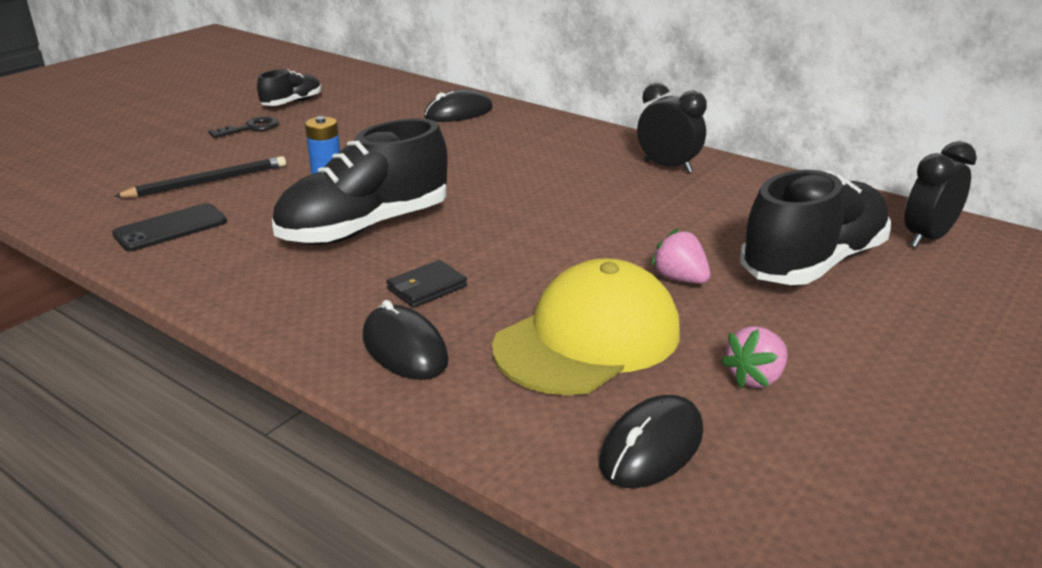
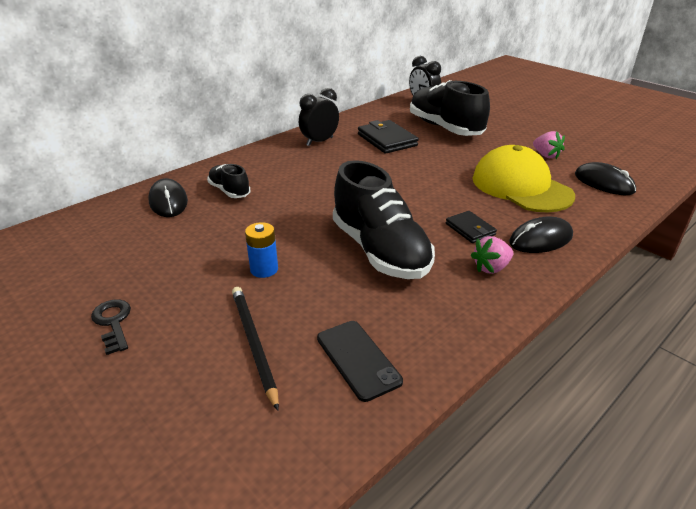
camera: 80 degrees left, 5 degrees up
(292, 103) = (53, 295): black shoe -> black shoe (229, 191)
(680, 279) = (460, 158): pink strawberry -> pink strawberry (491, 268)
(711, 213) = (387, 140): none -> black wallet

